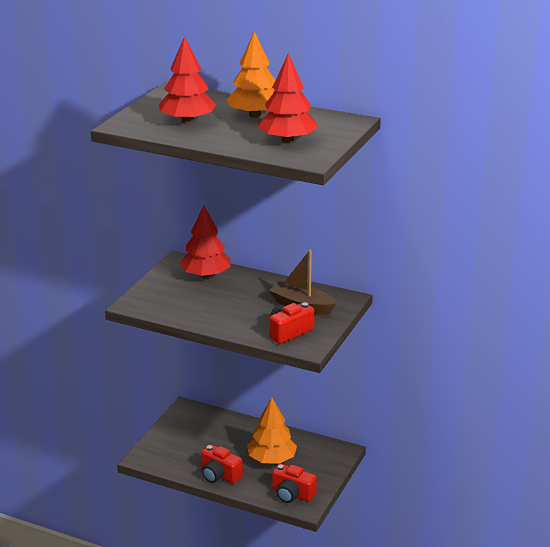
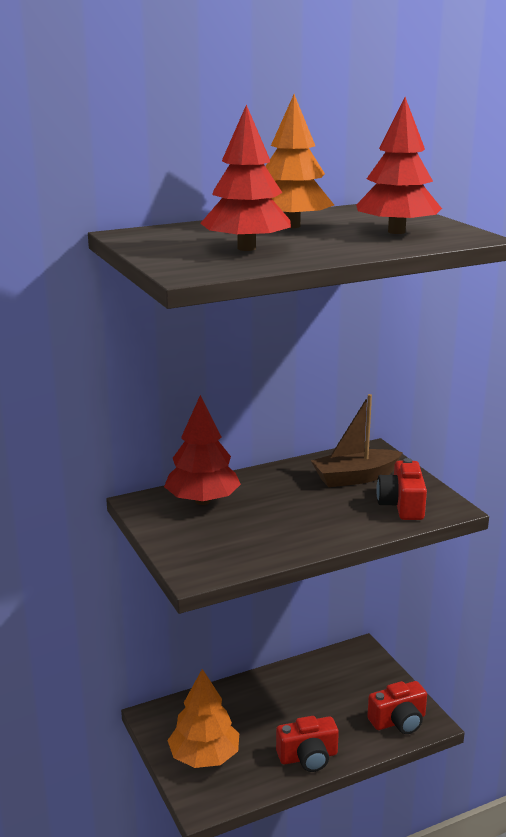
camera: 50 degrees left, 5 degrees down
(272, 459) = (323, 703): orange tree -> orange tree (204, 756)

